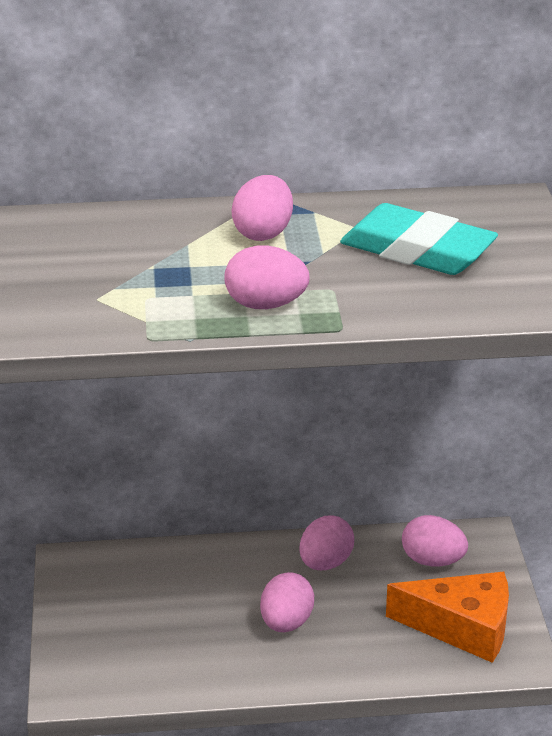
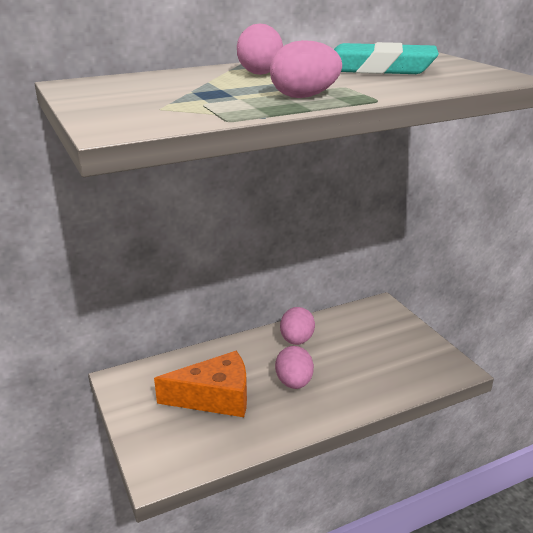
camera: 20 degrees left, 5 degrees down
(432, 561) = (361, 324): pink egg -> none
(462, 627) = (407, 358): orange cheese -> orange cheese (215, 397)

